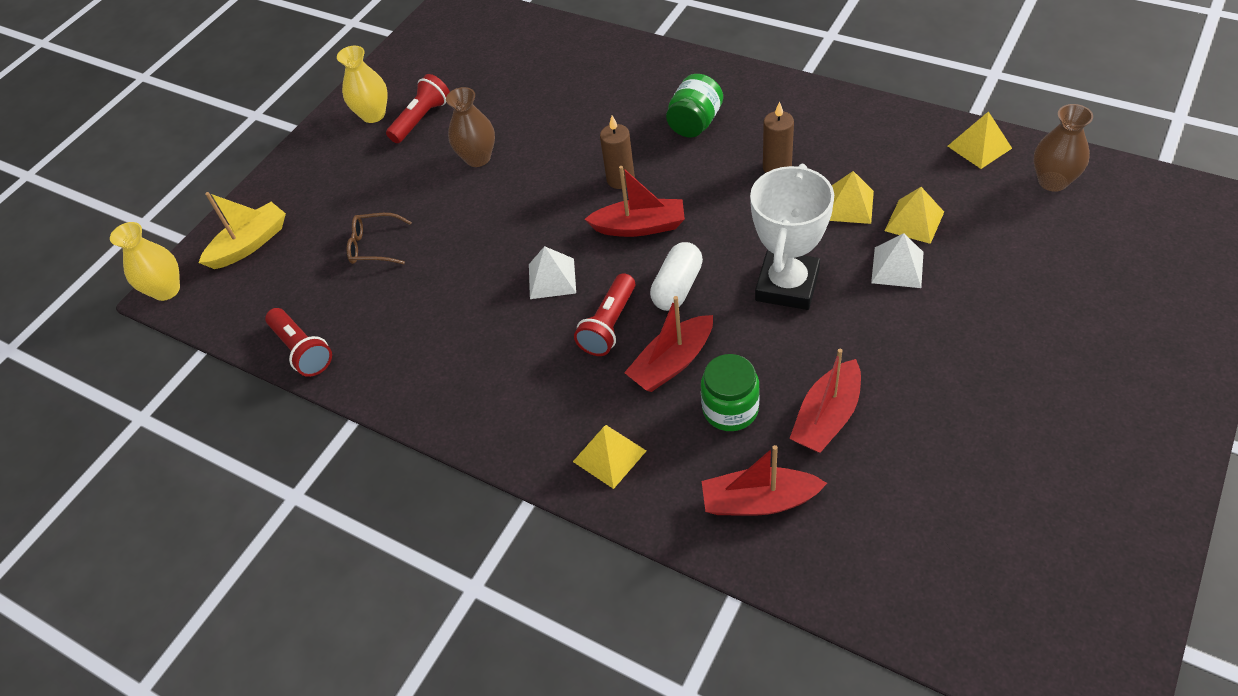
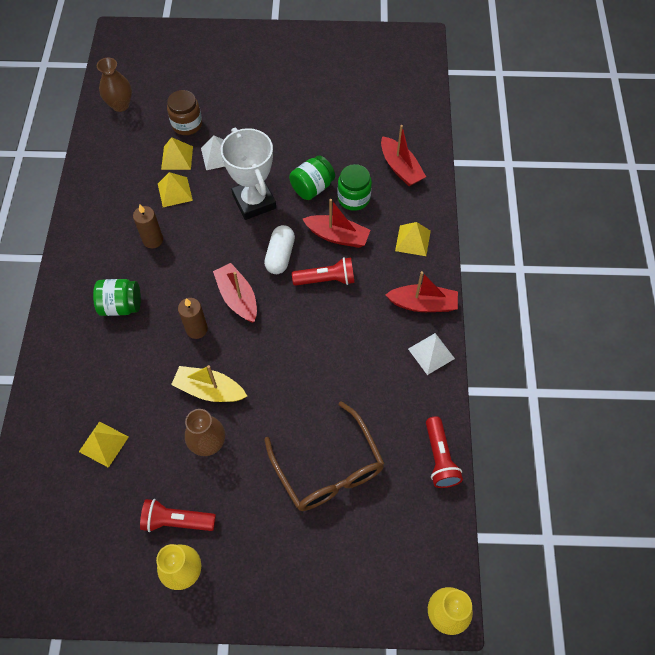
camera: 125 degrees left, 10 degrees up
(249, 244) = (371, 576): yellow boat -> yellow boat (210, 390)
(302, 350) = (439, 458): red flashlight -> red flashlight turned 150 degrees clockwise
(373, 246) = (329, 469): brown glasses -> brown glasses, size x1.94
(552, 278) = (304, 330): white pyramid -> white pyramid (431, 353)
(677, 287) = (280, 256): white capsule -> white capsule turned 75 degrees counterclockwise
(778, 363) = (312, 187): none -> green jar
(787, 285) = (254, 202): white trophy -> white trophy turned 75 degrees clockwise
(827, 417) = (336, 157): red boat -> red boat (422, 304)
(979, 147) = (99, 143): yellow pyramid -> yellow pyramid (103, 444)
(980, 247) = (187, 124): none -> brown jar

